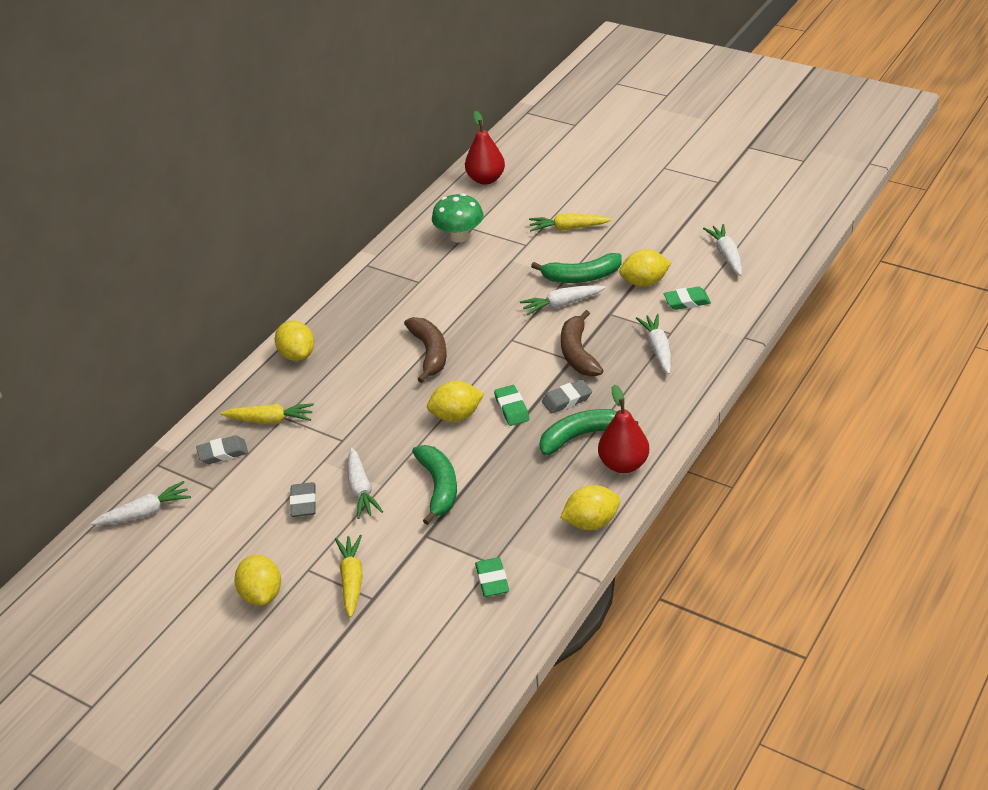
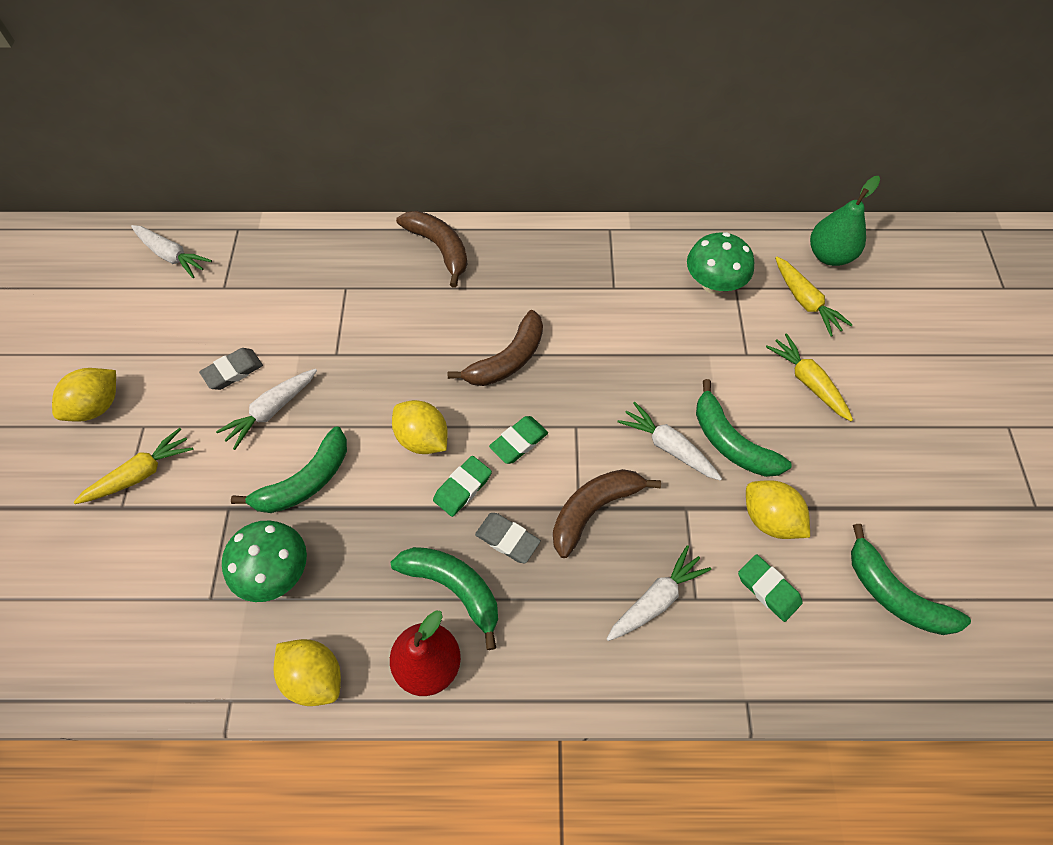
camera: 55 degrees right, 20 degrees up
(223, 453) = (274, 268): grey eraser -> none
(270, 420) = (336, 279): yellow carrot -> yellow carrot (805, 301)
(297, 355) = (439, 248): yellow lemon -> brown banana
(486, 179) = (829, 255): red pear -> green pear
(492, 580) = (184, 613): green eraser -> green eraser (519, 442)
(499, 522) = (276, 572): none -> green mushroom
(726, 255) = (894, 594): white carrot -> green banana

